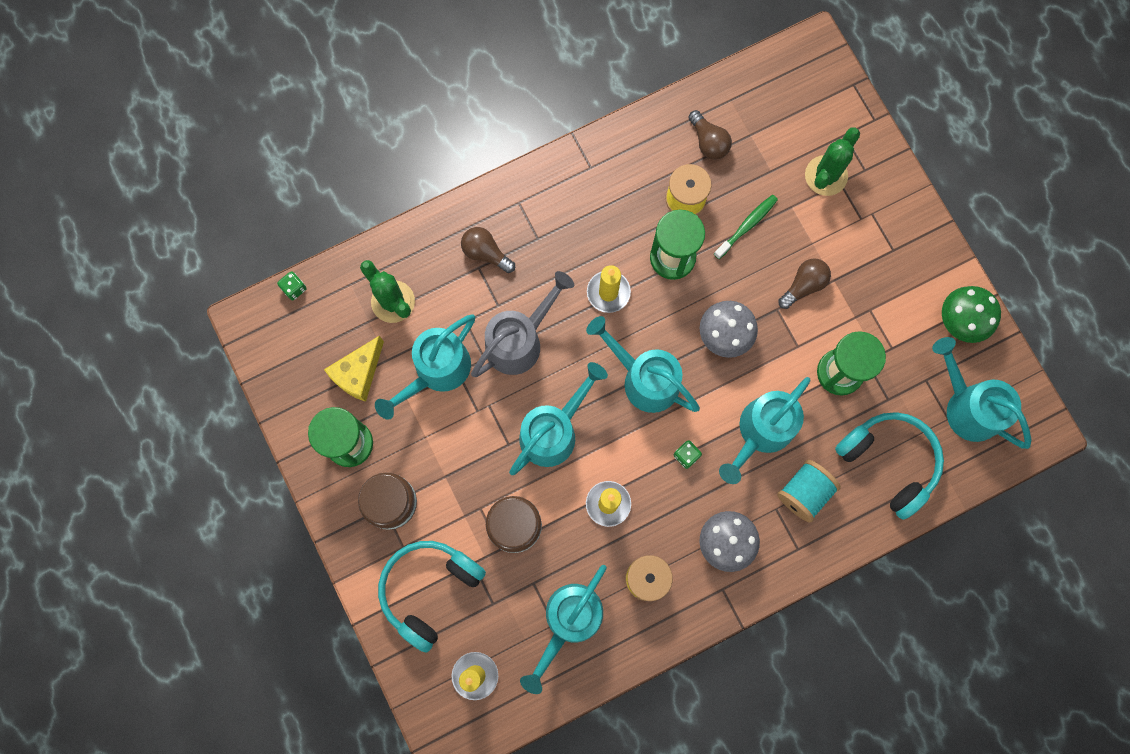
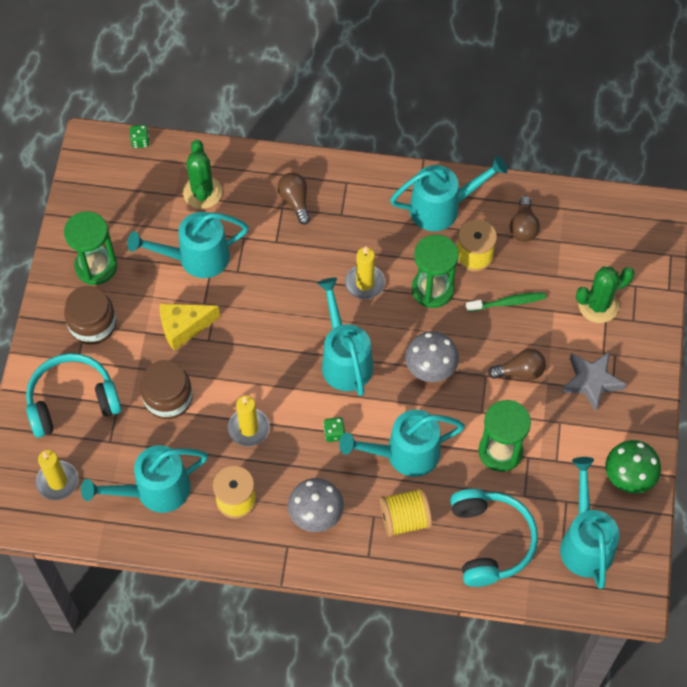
camera: 35 degrees right, 15 degrees down
(358, 374) = (139, 225): yellow cheese -> yellow cheese (184, 328)
(520, 340) = (273, 275): grey watering can -> none
(554, 431) = (249, 352): turquoise watering can -> turquoise watering can (442, 208)
(804, 492) = (405, 519): turquoise spool -> yellow spool
(870, 253) = (591, 382): none -> grey star

